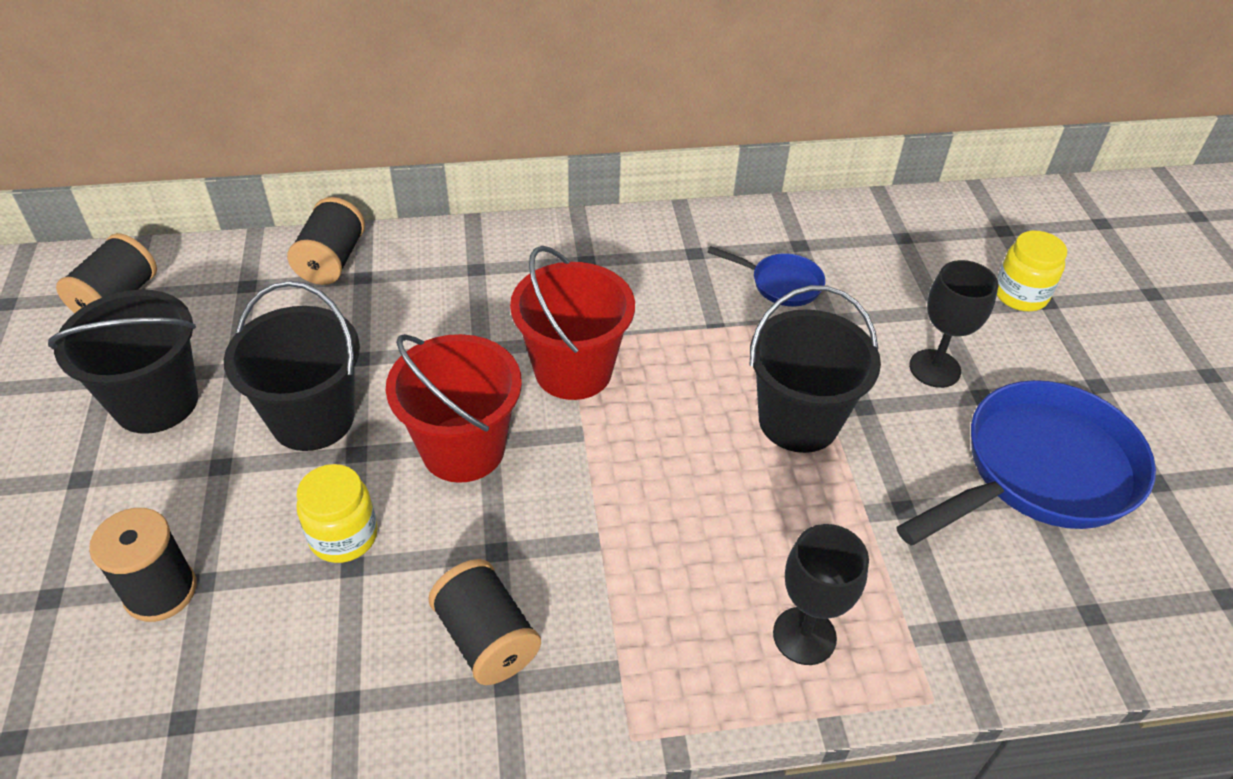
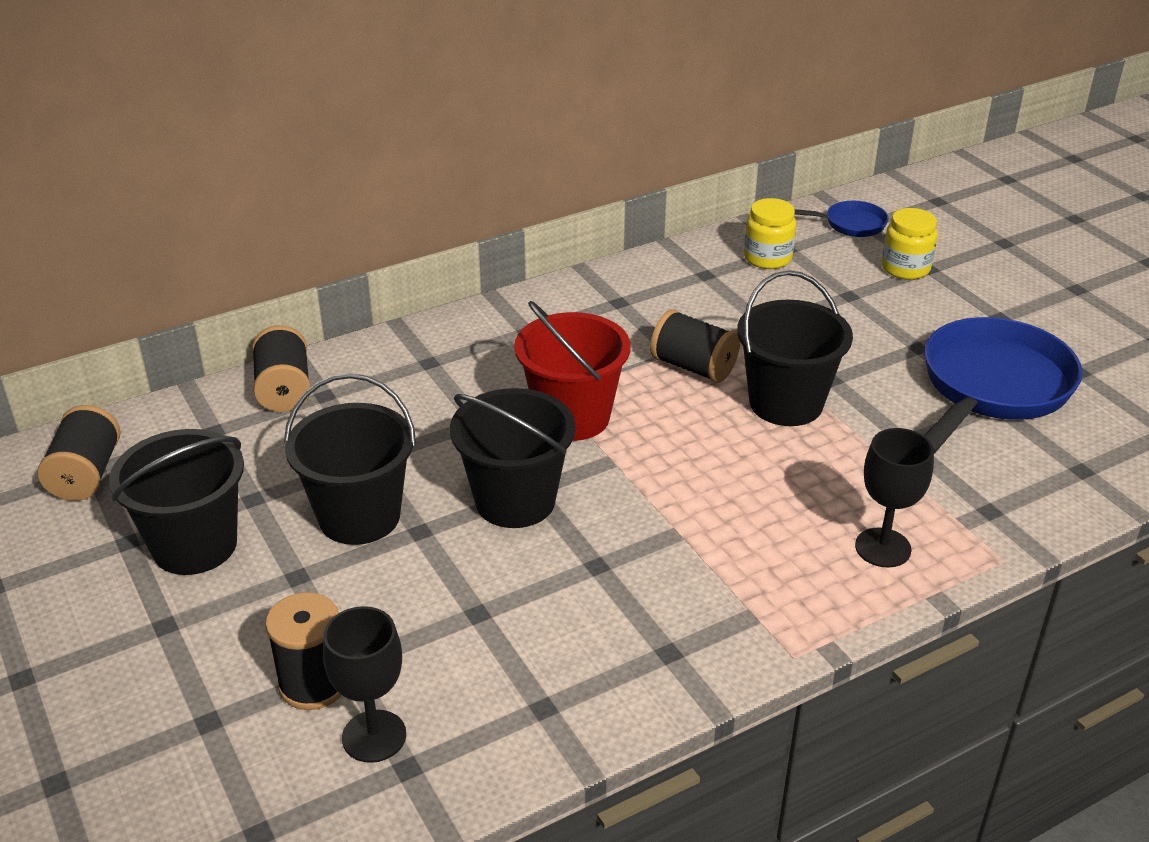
camera: 20 degrees left, 10 degrees down
(343, 536) = (454, 594): yellow jar -> yellow jar (767, 258)
(463, 449) = (515, 501): red bucket -> black bucket
(486, 638) = (631, 627): black spool -> black spool (693, 367)
(781, 284) = (708, 307): blue pan -> blue pan (850, 224)
(934, 368) = (870, 338): black goblet -> black goblet (374, 736)

